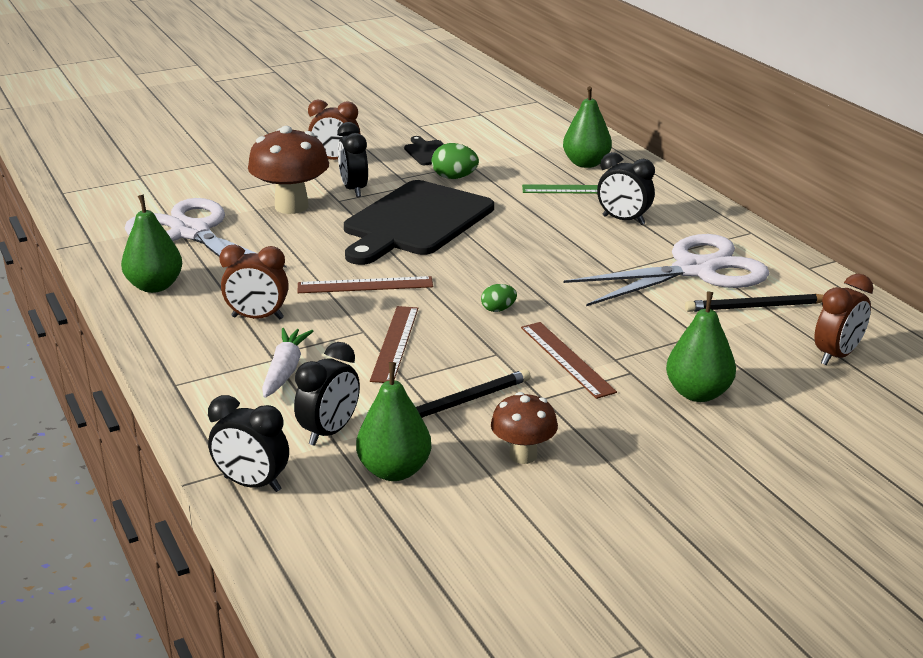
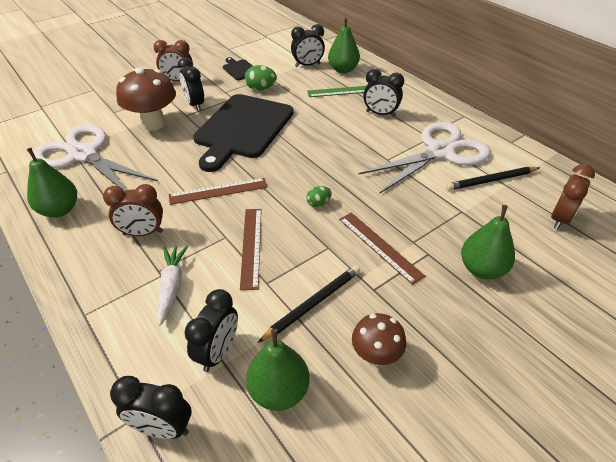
camera: 10 degrees left, 15 degrees up
(533, 154) = (307, 65): none -> black clock

